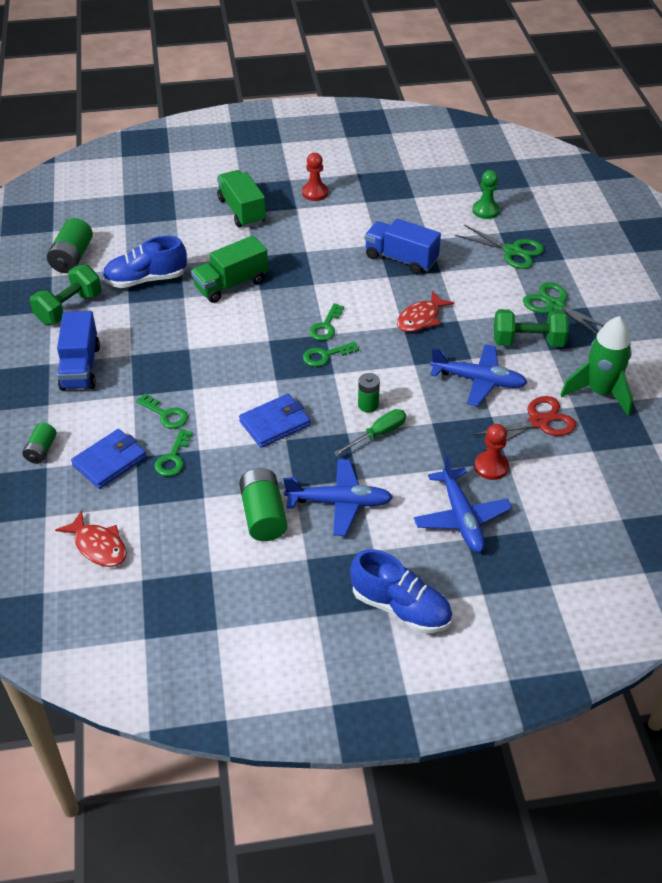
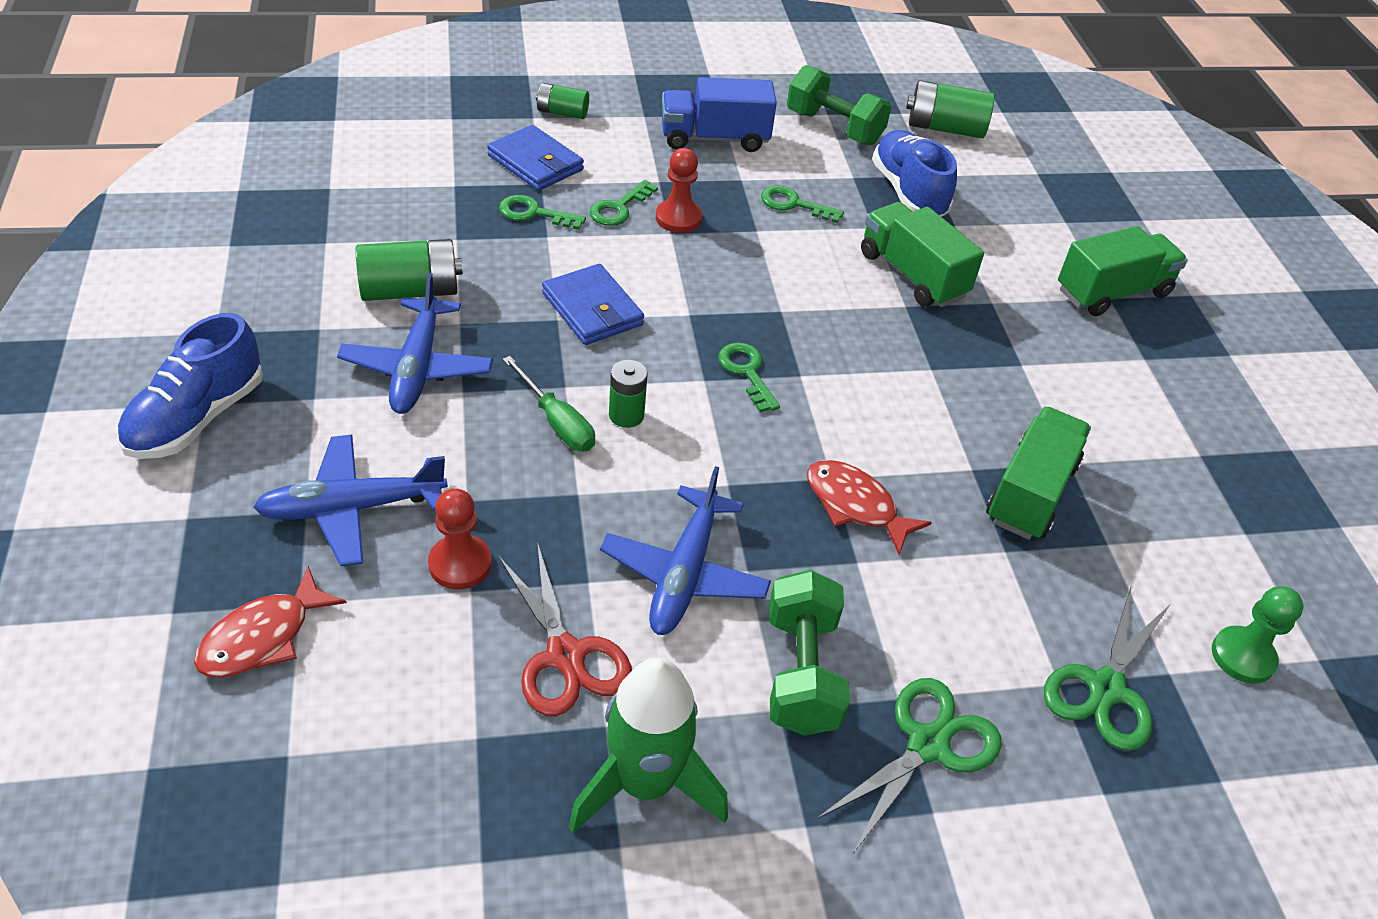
camera: 85 degrees right, 0 degrees up
(98, 546) = (393, 156): red fish -> red fish (263, 637)
(315, 193) = (1201, 385): red pawn -> red pawn (678, 218)
(326, 326) = (820, 377): green key -> green key (794, 204)
(401, 259) = (1030, 493): blue truck -> green truck

